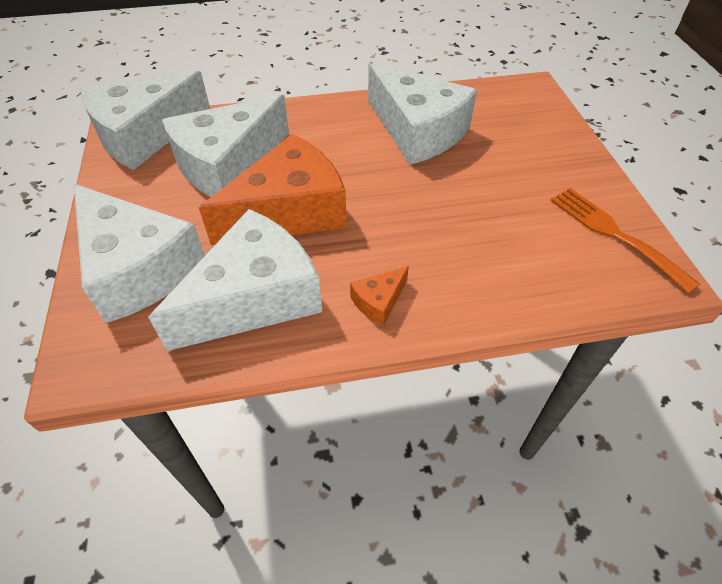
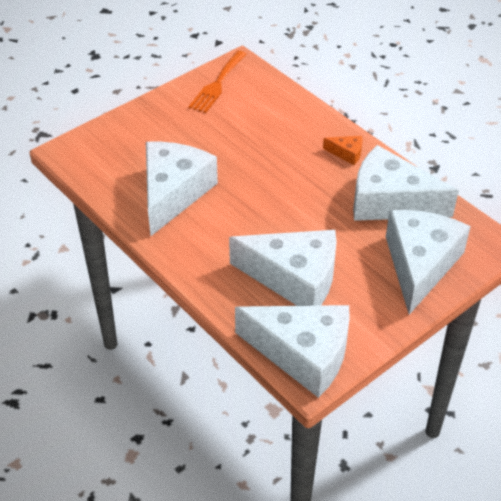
camera: 120 degrees left, 5 degrees down
(289, 211) = (312, 220): orange cheese -> none

